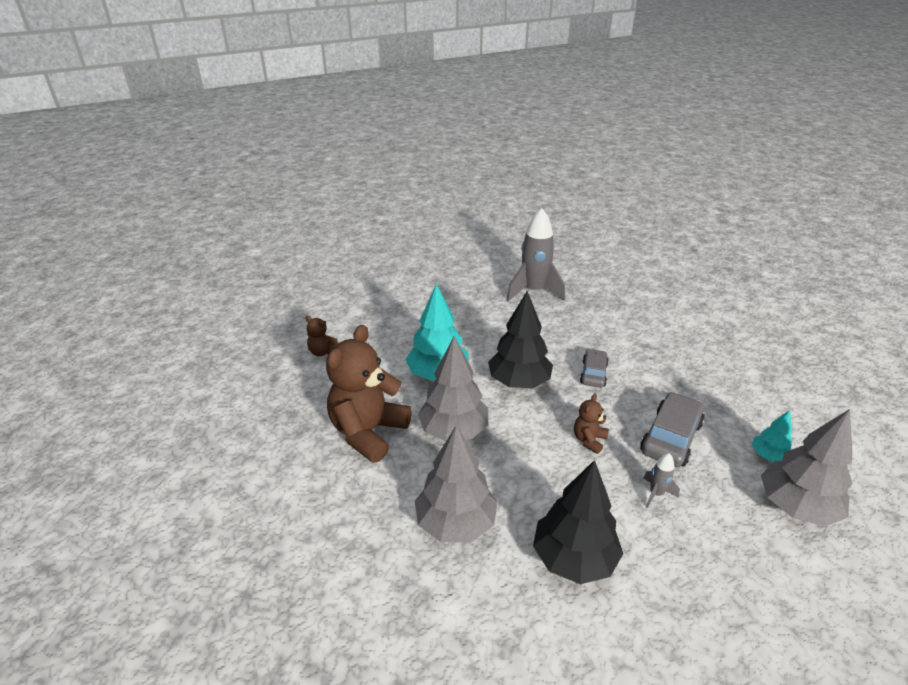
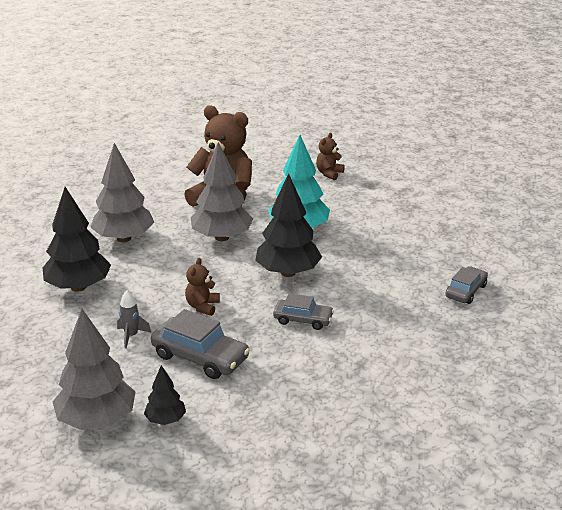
camera: 90 degrees right, 5 degrees down
(534, 291) = (466, 291): grey rocket -> grey car
(589, 440) = (202, 306): brown teddy bear -> brown teddy bear turned 105 degrees counterclockwise
(768, 456) = (165, 420): turquoise tree -> black tree

